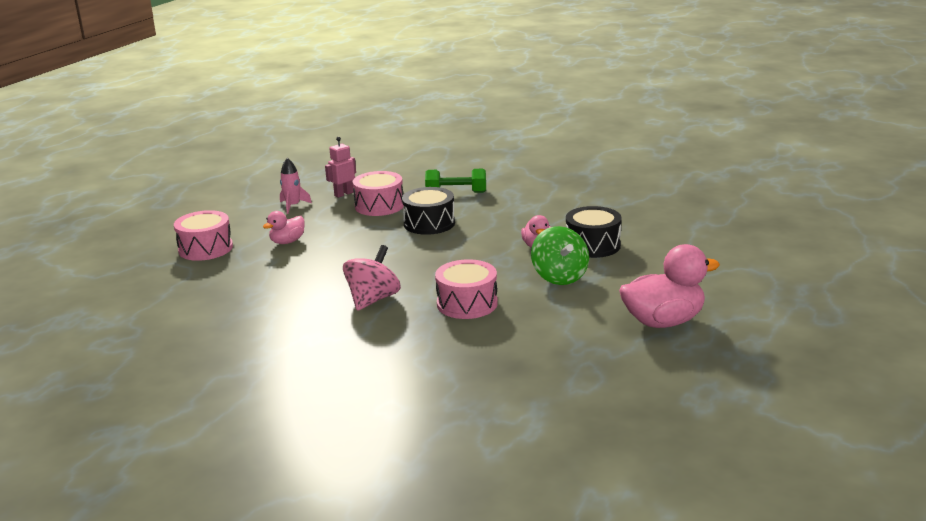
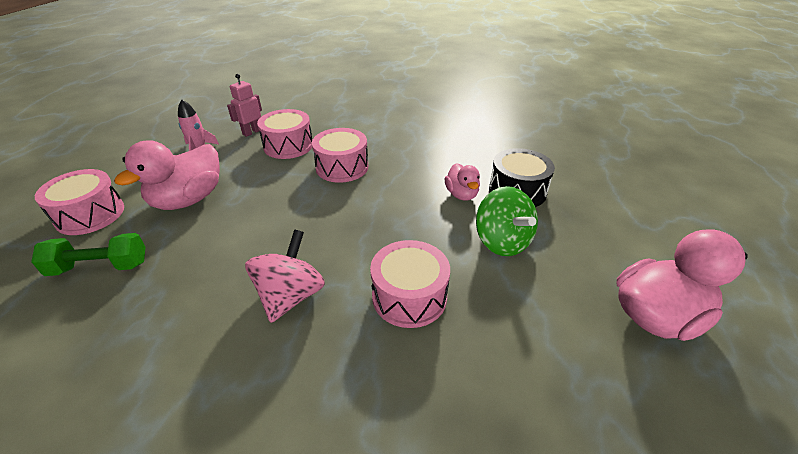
camera: 10 degrees left, 15 degrees up
(287, 242) = (188, 200): pink duck -> pink duck, size x1.83
(429, 223) = (342, 167): black drum -> pink drum
(456, 193) = (362, 127): green dumbbell -> green dumbbell (100, 267)

